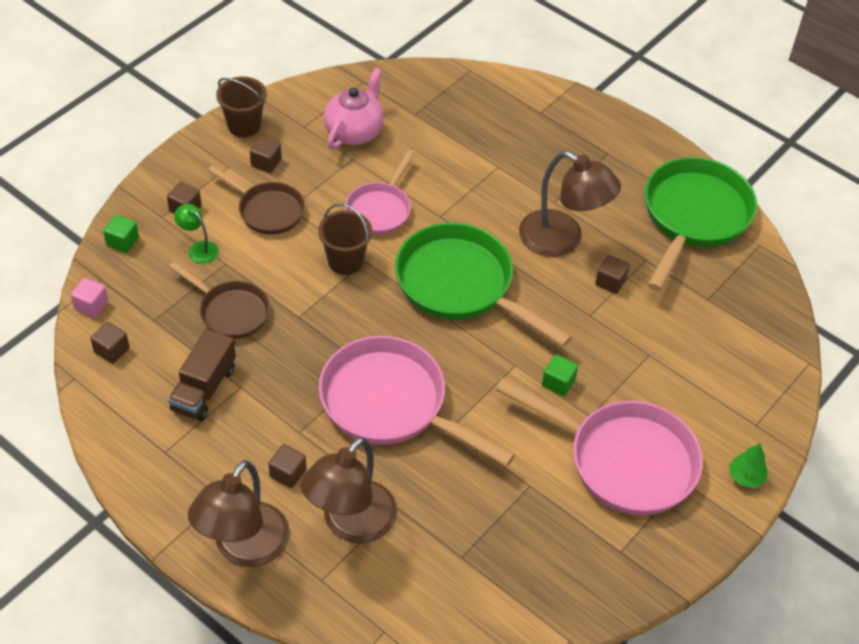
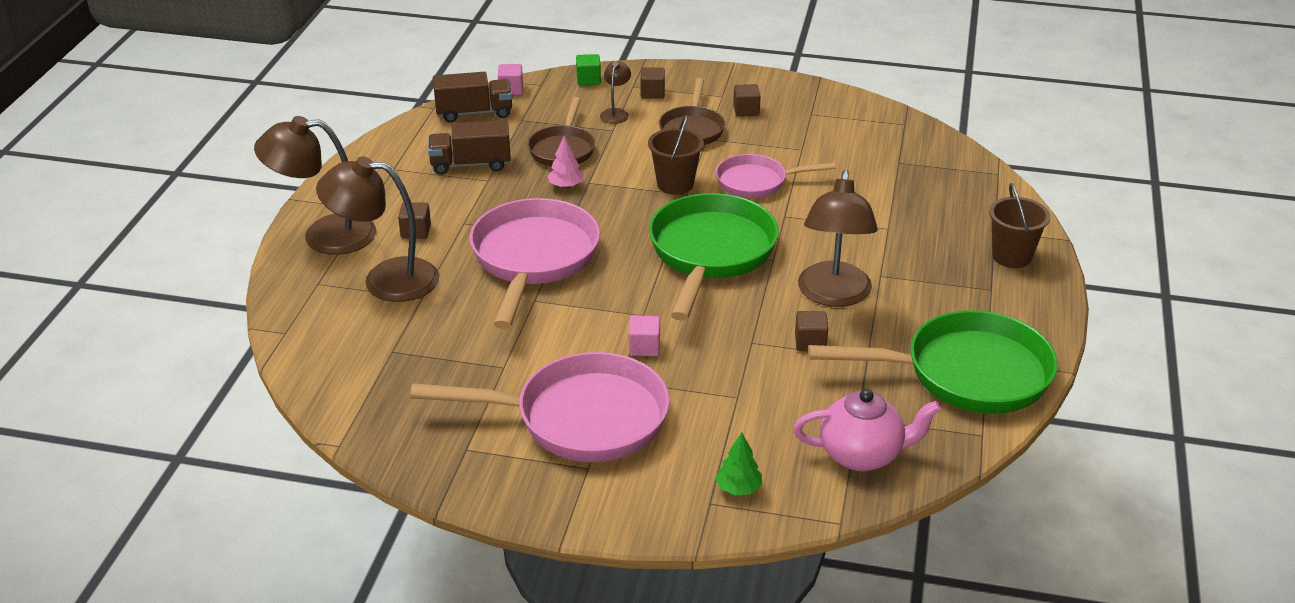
camera: 65 degrees right, 15 degrees down
(111, 350) = (474, 113): brown cube -> brown truck
(198, 249) = (615, 113): green lamp -> brown lamp
(244, 125) = (776, 87): brown bucket -> brown bucket (1011, 256)
(293, 335) = (566, 186): none -> pink tree
(354, 132) = (835, 139): pink teapot -> pink teapot (862, 455)
(558, 383) = (644, 347): green cube -> pink cube
(623, 461) = (581, 419): pink pan -> pink pan turned 90 degrees counterclockwise
(745, 477) = (630, 514): green tree -> green tree (738, 488)

